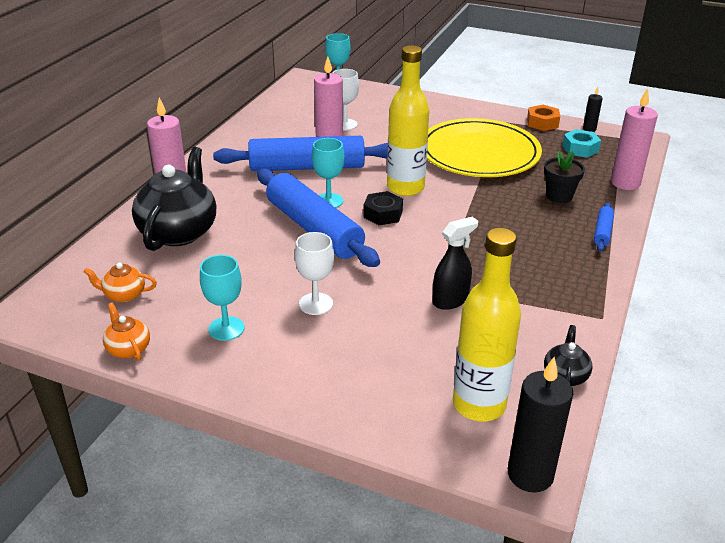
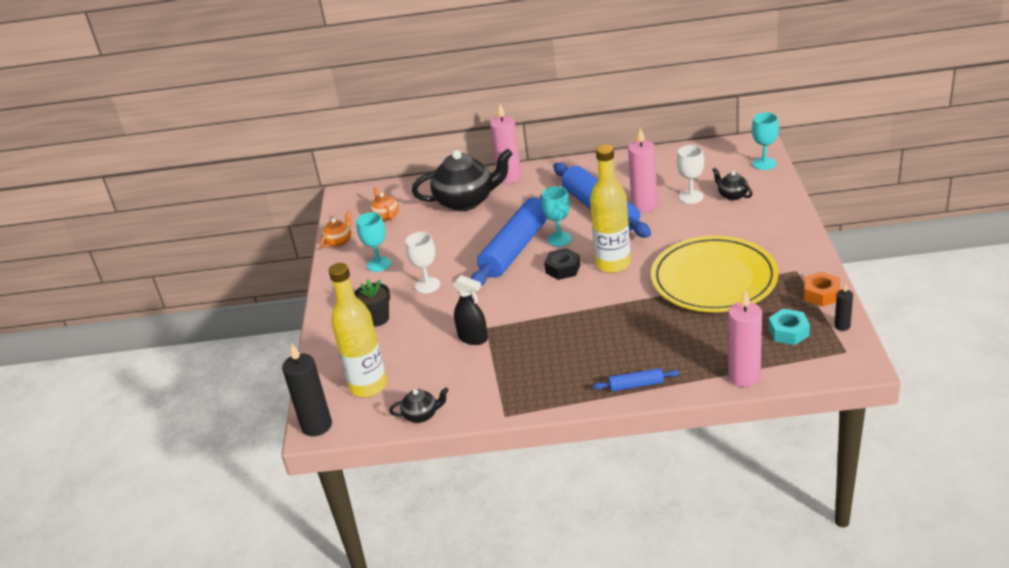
camera: 70 degrees right, 0 degrees up
(366, 109) = (732, 195): none -> black teapot
(559, 196) = (678, 345): black flower pot -> black flower pot (377, 318)

